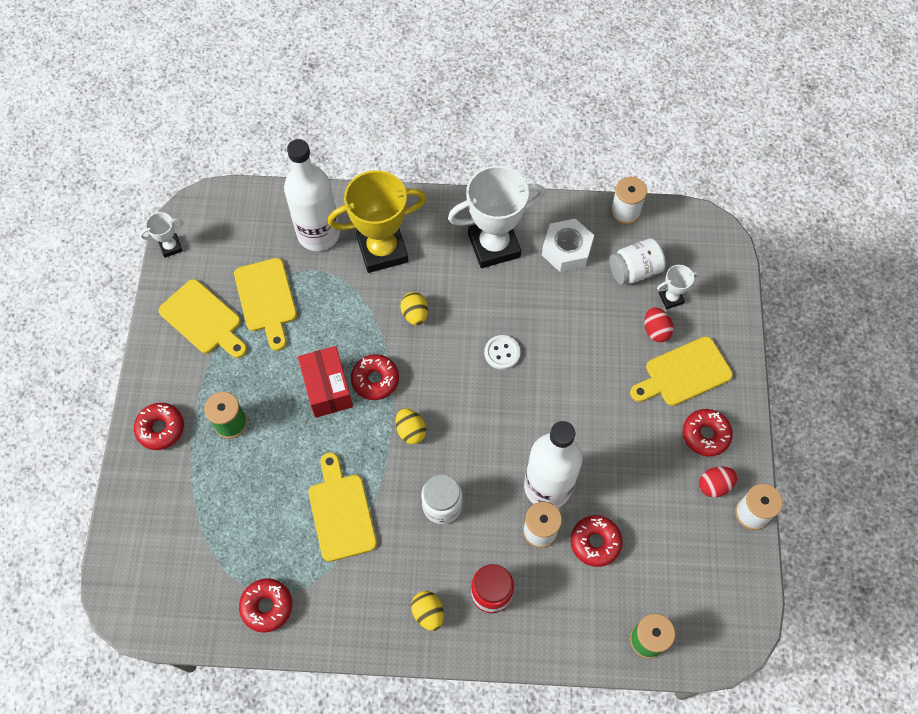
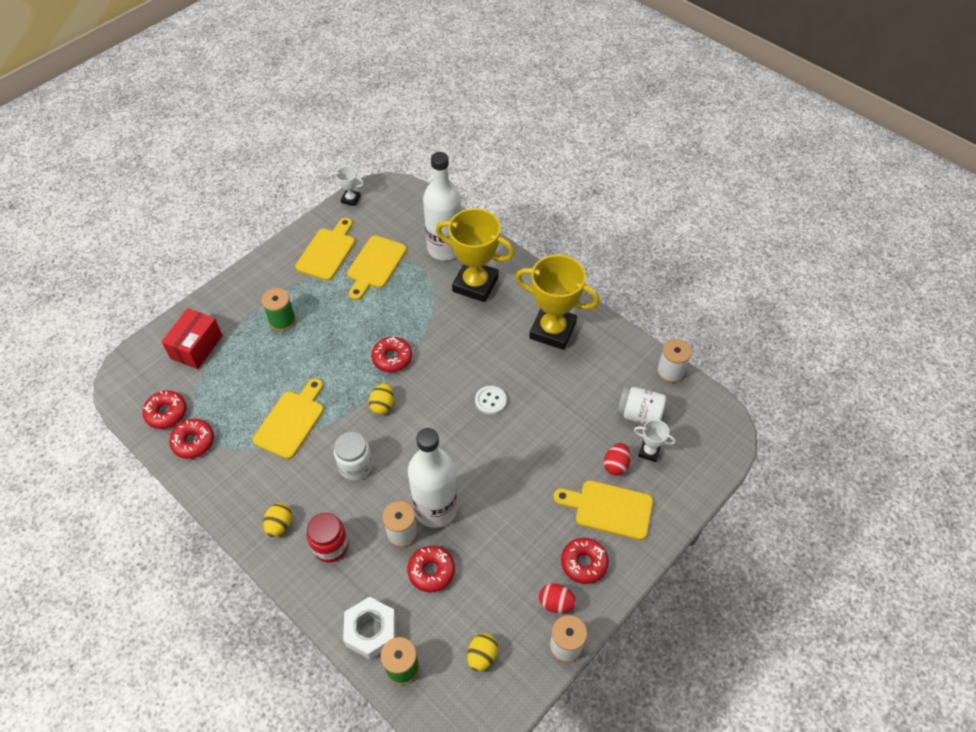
camera: 40 degrees right, 10 degrees down
(161, 428) = (242, 295): red donut -> red donut (166, 413)
(203, 319) = (327, 252): yellow cutting board -> yellow cutting board turned 150 degrees counterclockwise
(327, 388) = (358, 342): red box -> red box (196, 347)
(415, 314) = (457, 337): yellow egg -> yellow egg (482, 656)
(494, 245) = (552, 330): white trophy -> yellow trophy
(566, 250) = (601, 367): white nut -> white nut (371, 631)

